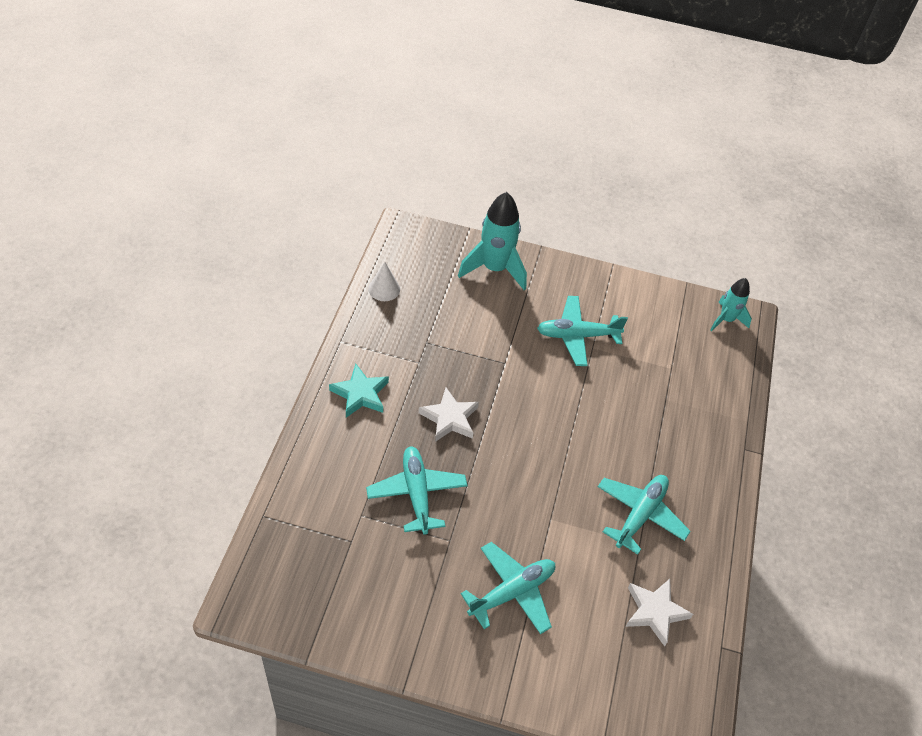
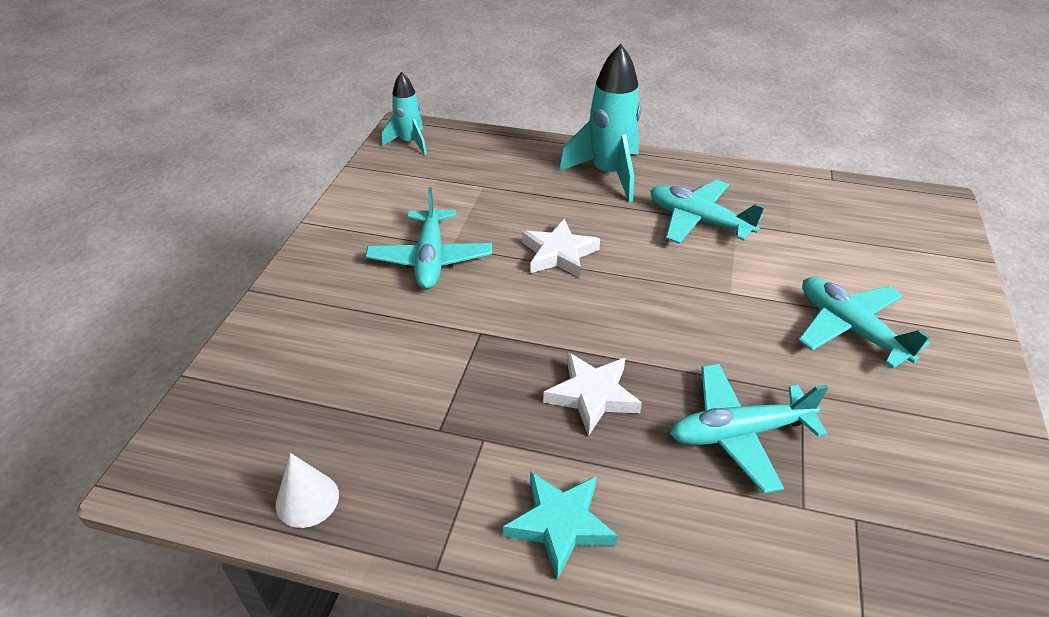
camera: 85 degrees left, 10 degrees down
(494, 269) = (287, 342): turquoise rocket -> turquoise rocket (608, 174)
(655, 612) = (816, 217): white star -> white star (559, 254)

